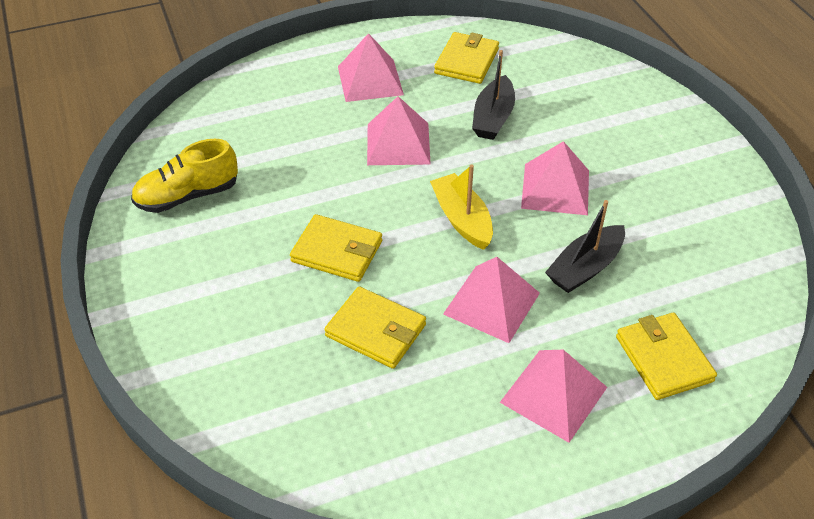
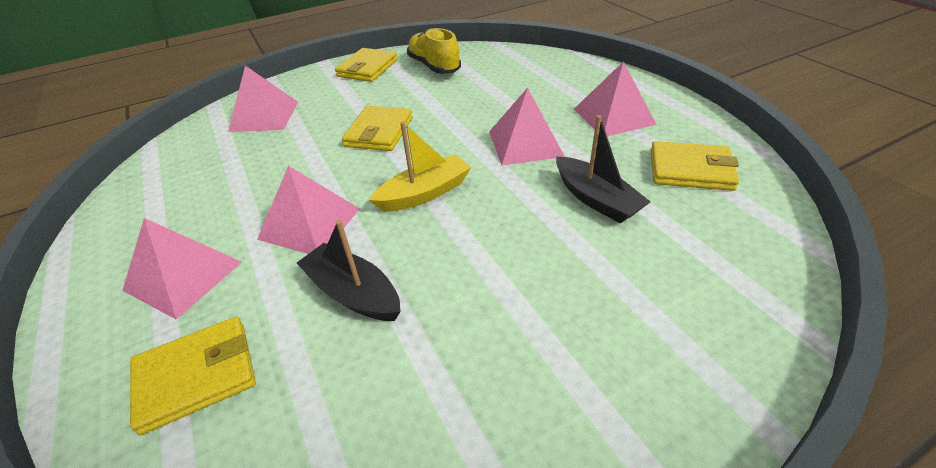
camera: 85 degrees right, 5 degrees down
(376, 330) = (290, 162): yellow wallet -> yellow wallet (367, 68)
(493, 118) = (596, 199): black boat -> black boat turned 135 degrees counterclockwise
(555, 189) = (485, 259): pink pyramid -> pink pyramid (264, 116)

